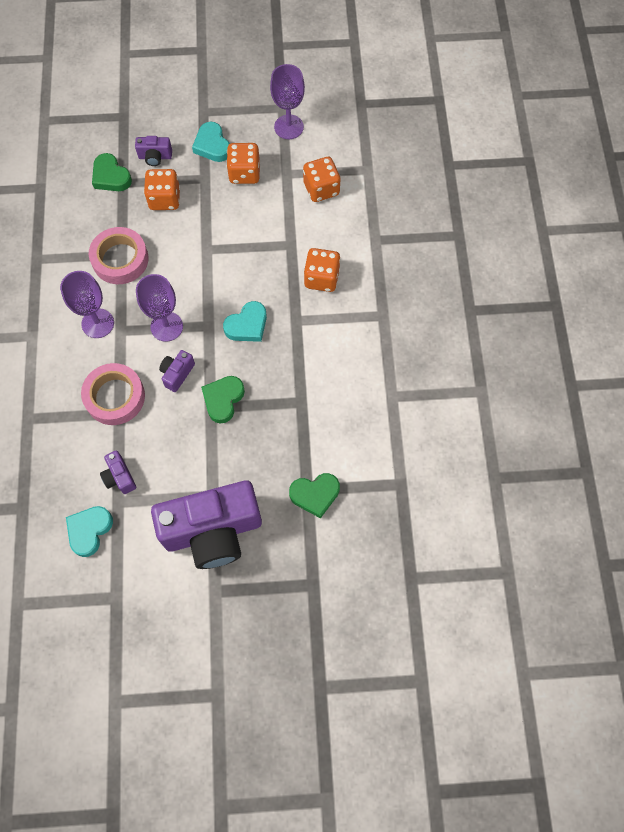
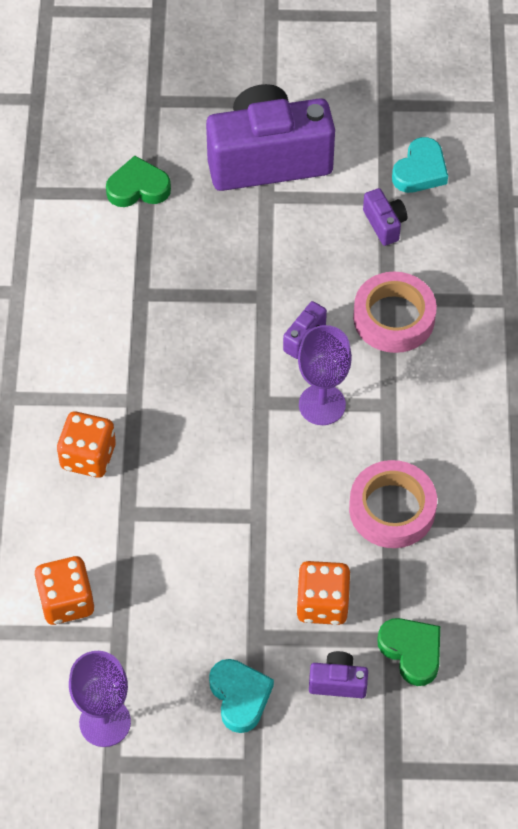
camera: 175 degrees left, 10 degrees down
(98, 323) = (422, 417): purple goblet -> none
(223, 399) = (246, 304): green heart -> none
(244, 173) = (189, 640): orange dice -> none
(247, 325) = (205, 398): turquoise heart -> none

